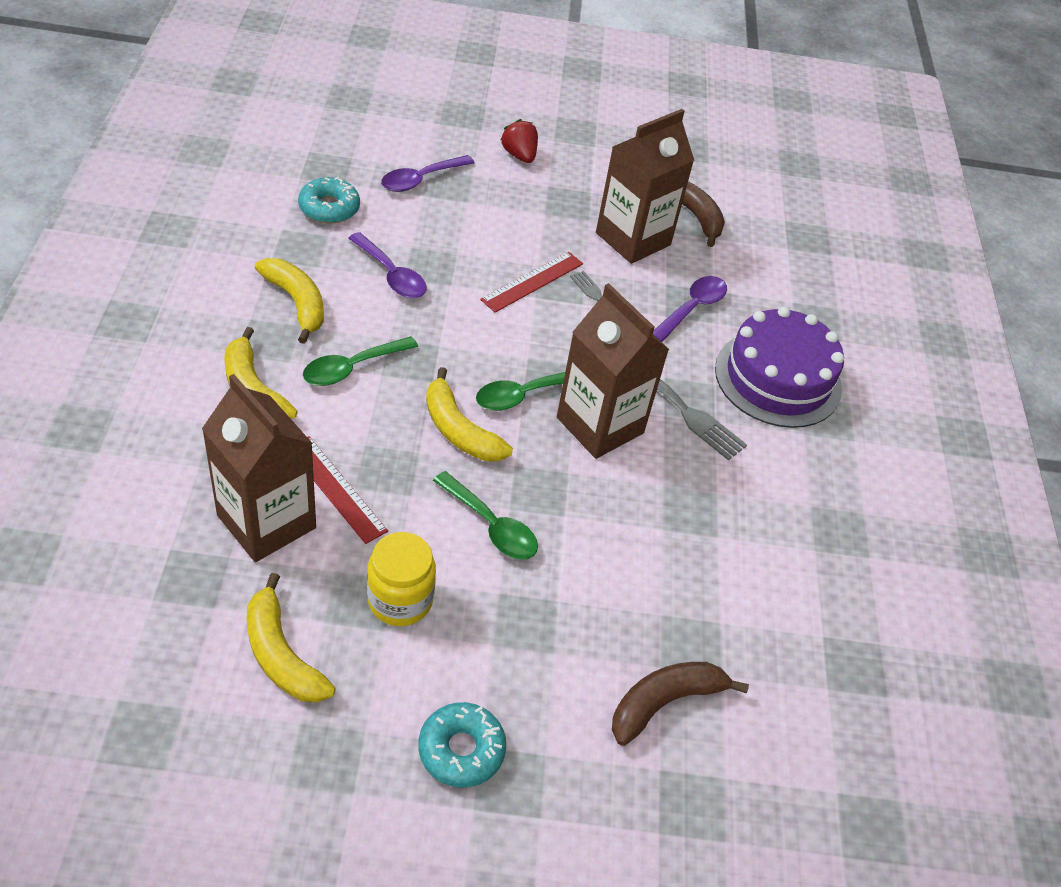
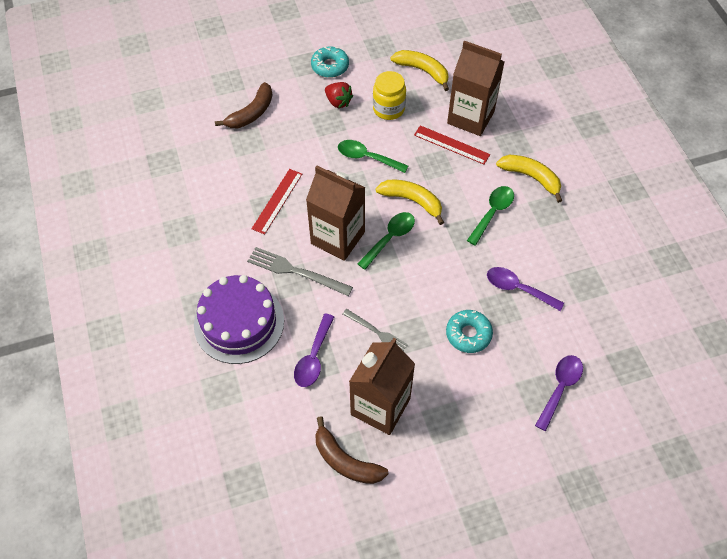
camera: 165 degrees right, 10 degrees up
(297, 303) = (554, 241): yellow banana -> none
(329, 208) = (596, 326): turquoise donut -> turquoise donut (468, 334)
(519, 155) = (509, 459): red strawberry -> red strawberry (338, 102)
(532, 281) = (429, 328): red ruler -> red ruler (277, 201)

